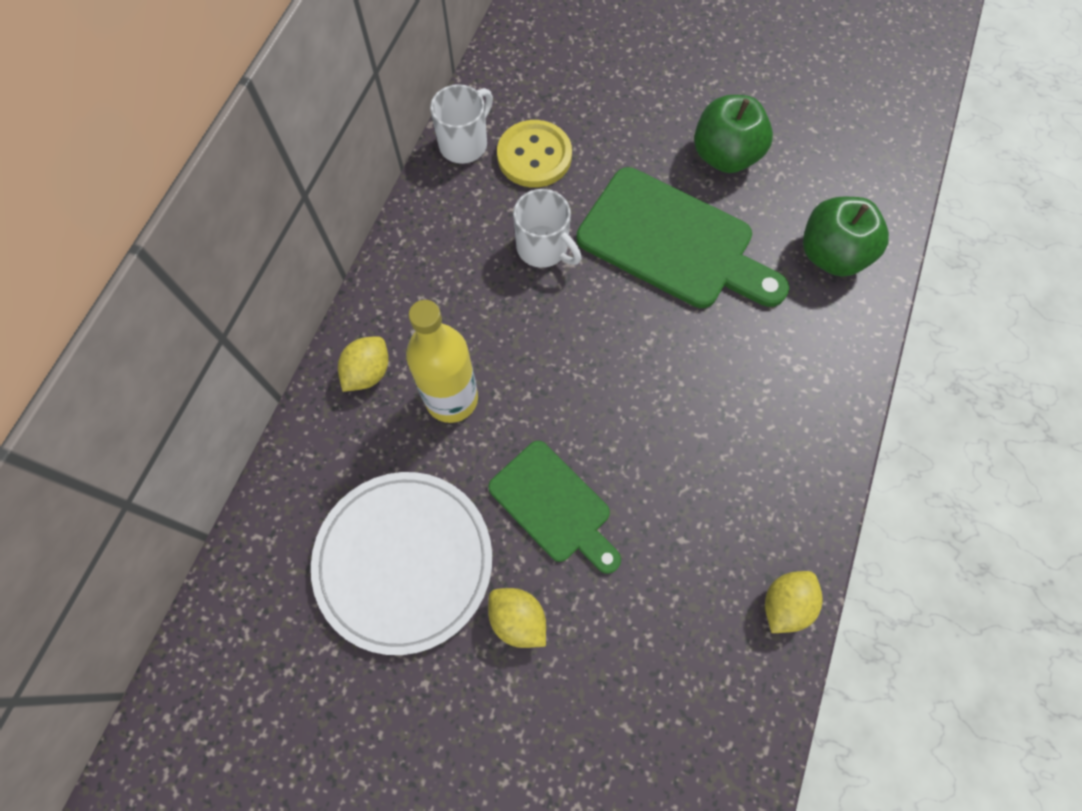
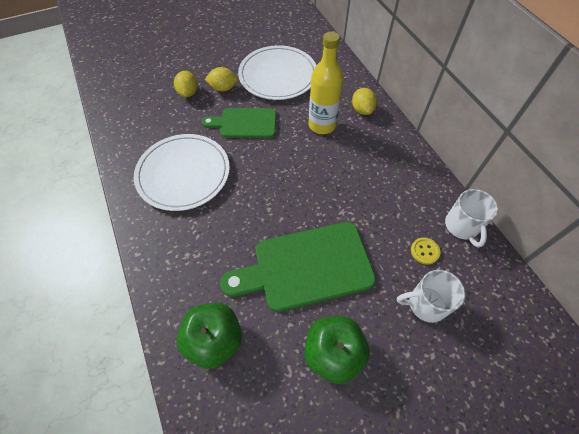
camera: 135 degrees right, 10 degrees down
(534, 156) = (424, 251): yellow button -> yellow button, size x0.52
(543, 248) = (361, 209): white mug -> white mug (425, 304)
(717, 492) = (183, 173): none -> white plate
(785, 604) = (125, 158): yellow lemon -> yellow lemon (188, 93)

